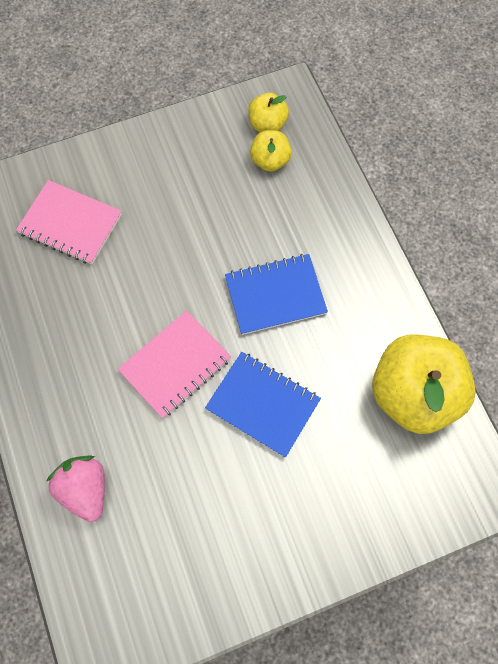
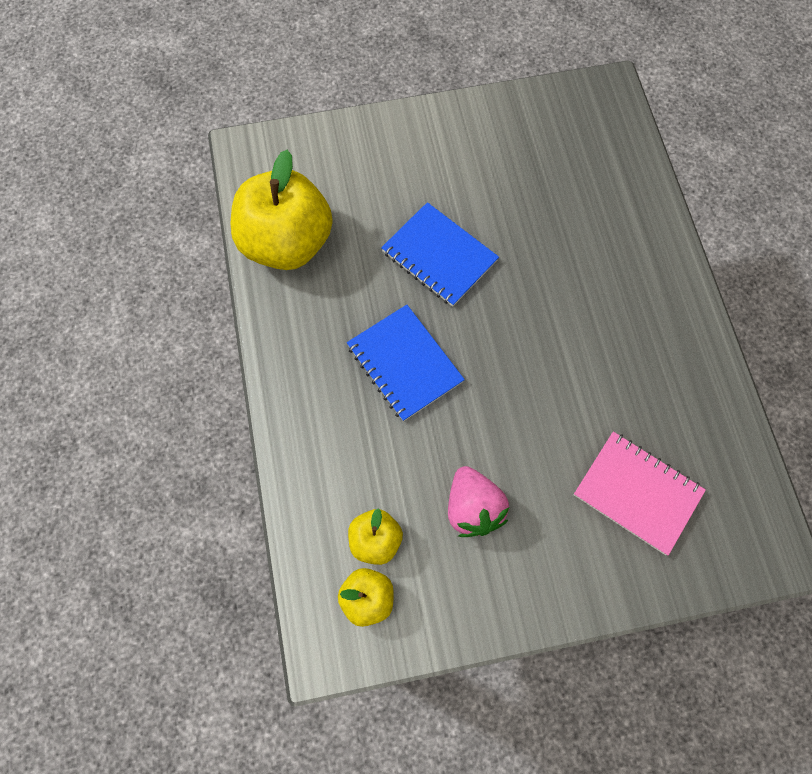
camera: 170 degrees left, 0 degrees up
(85, 489) = (620, 210): pink strawberry -> pink strawberry (473, 508)
(175, 365) = (523, 307): pink notebook -> none
(275, 295) = (404, 364): blue notebook -> blue notebook turned 60 degrees clockwise

